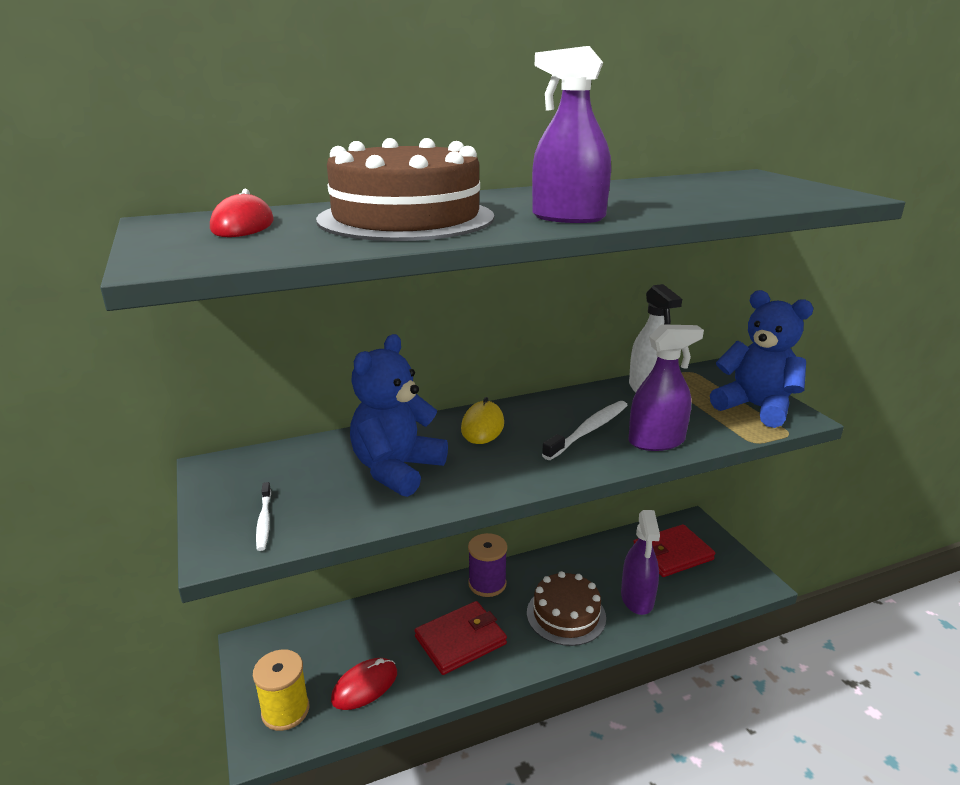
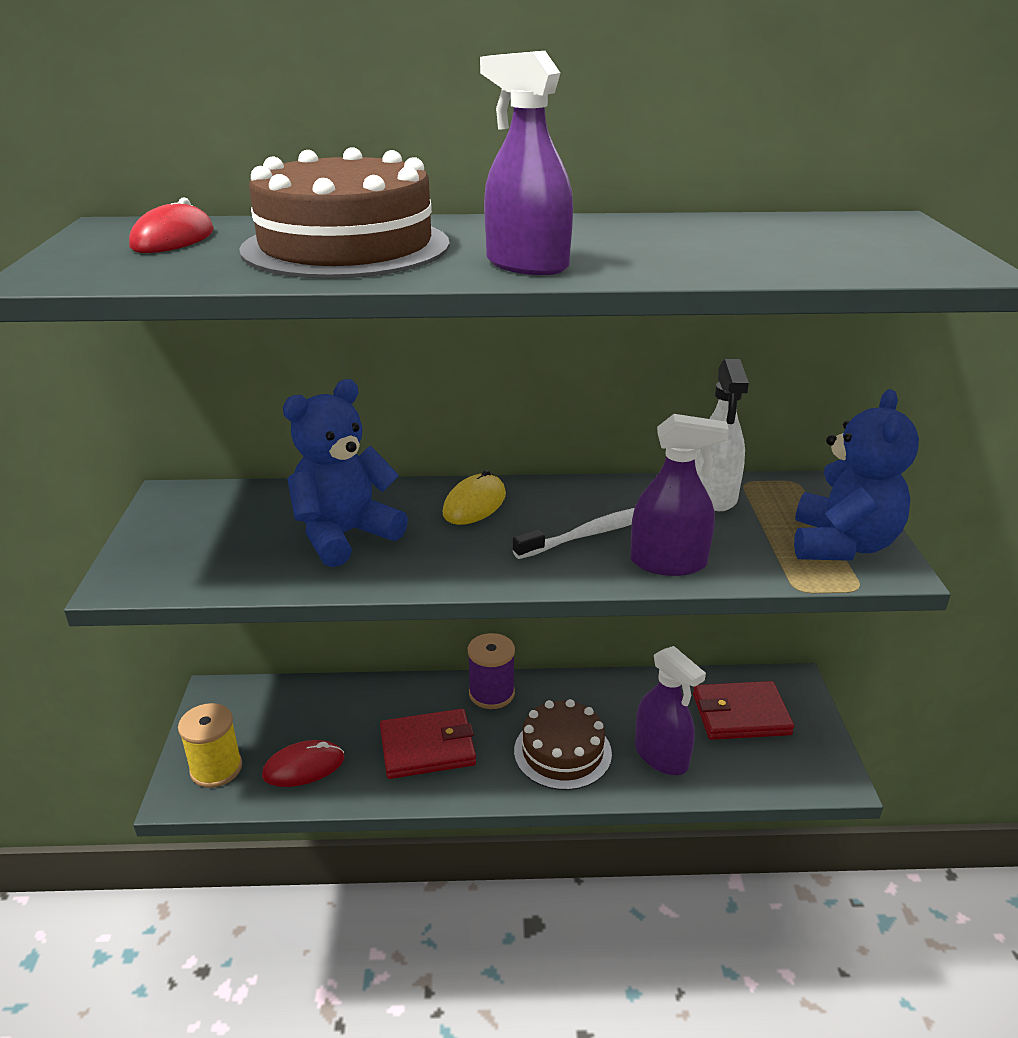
camera: 20 degrees right, 5 degrees up
(264, 521) = (179, 562): white toothbrush -> none
(637, 598) = (661, 756): purple spray bottle -> purple spray bottle turned 60 degrees counterclockwise
(755, 407) = (842, 545): blue teddy bear -> blue teddy bear turned 45 degrees clockwise

